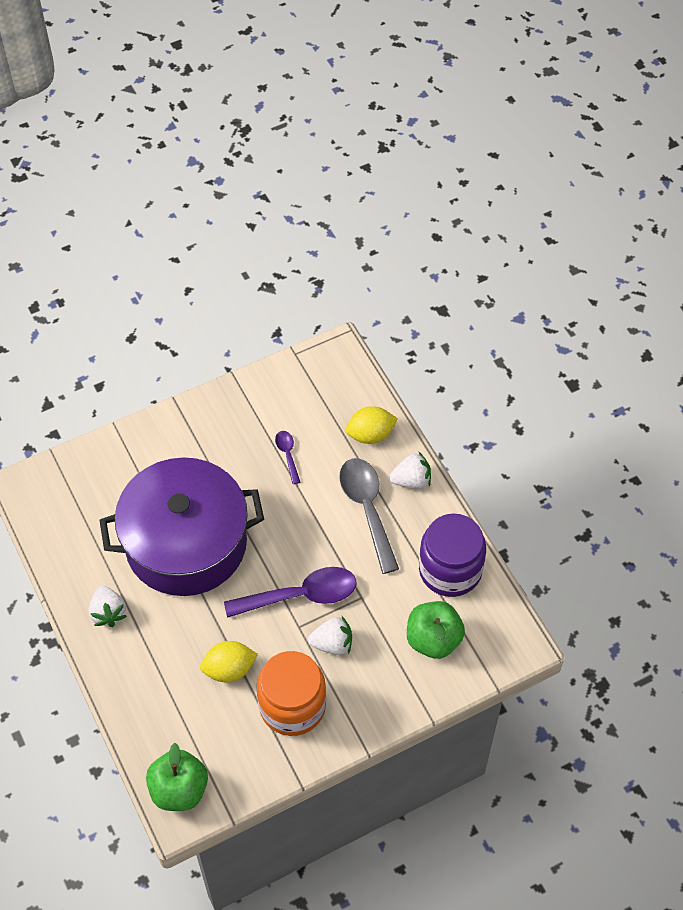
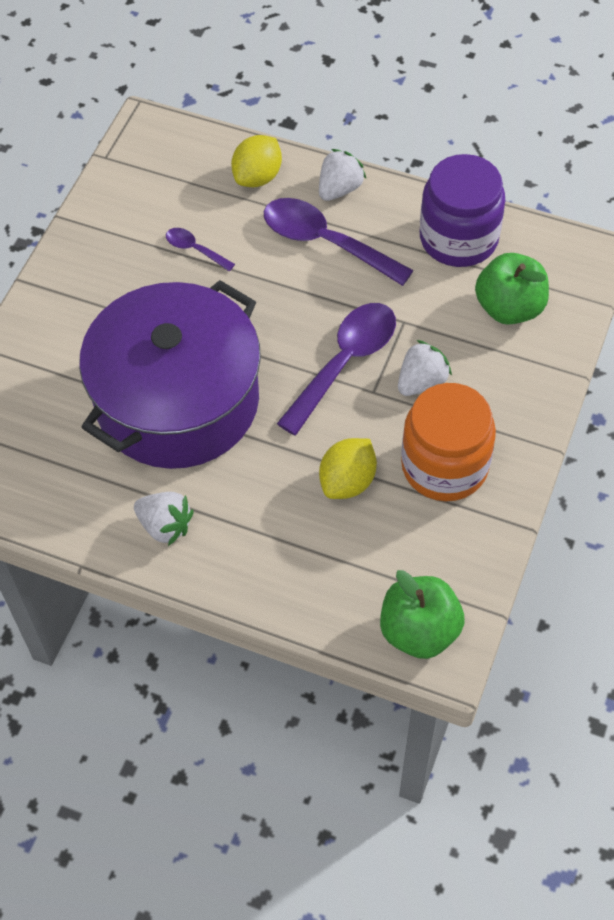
camera: 40 degrees left, 0 degrees up
(367, 509) = (325, 242): grey spoon -> purple spoon

